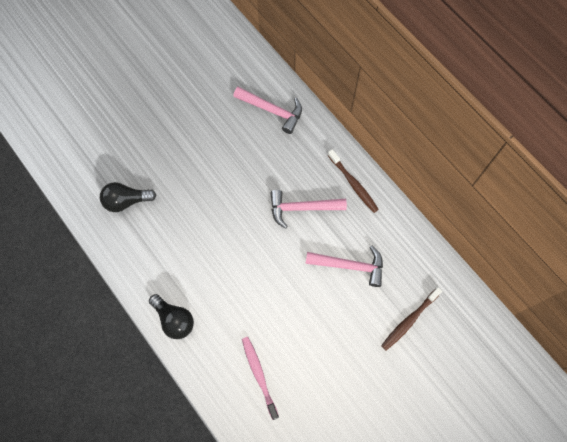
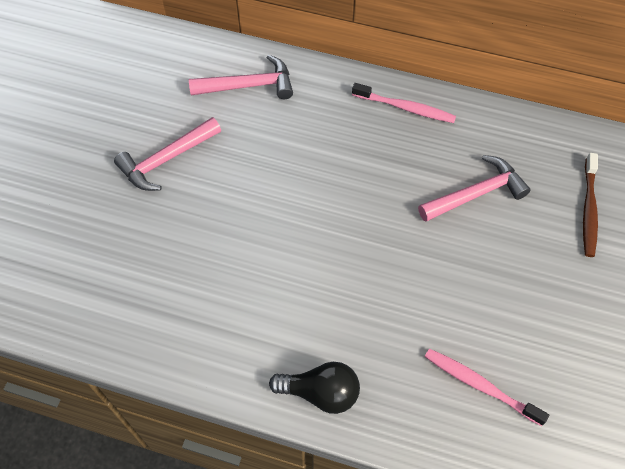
camera: 35 degrees left, 10 degrees down
(126, 201) = (142, 291): black light bulb -> none
(302, 208) = (370, 166): pink hammer -> pink hammer (167, 160)
(353, 184) = (405, 108): brown toothbrush -> pink toothbrush

